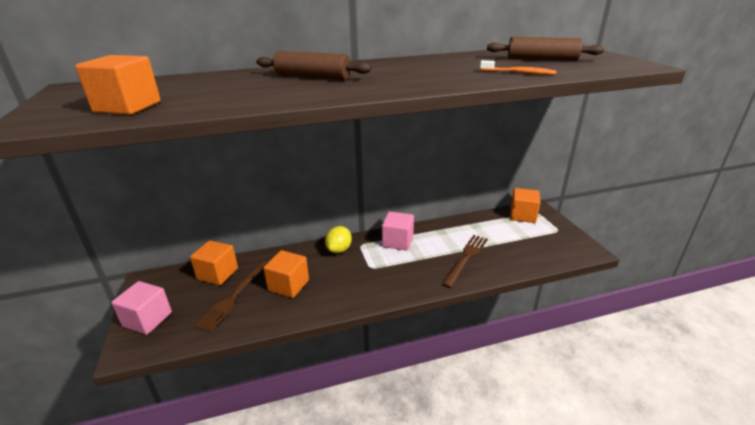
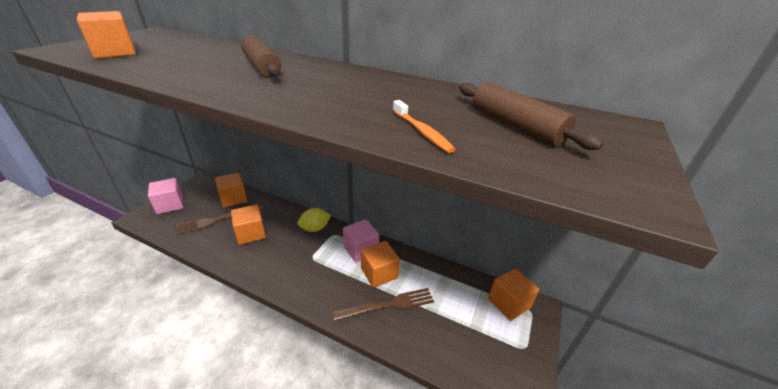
camera: 40 degrees right, 5 degrees up
(432, 246) = (379, 273): none -> orange cube

